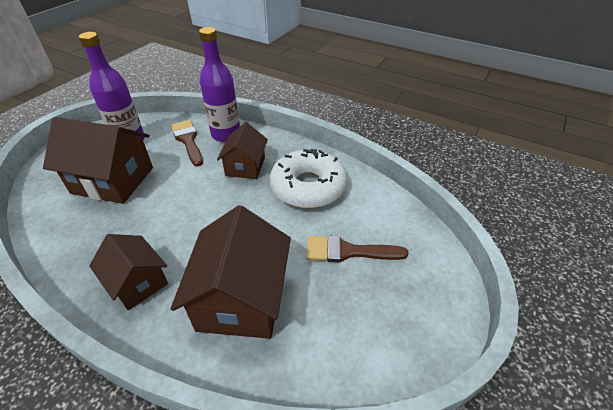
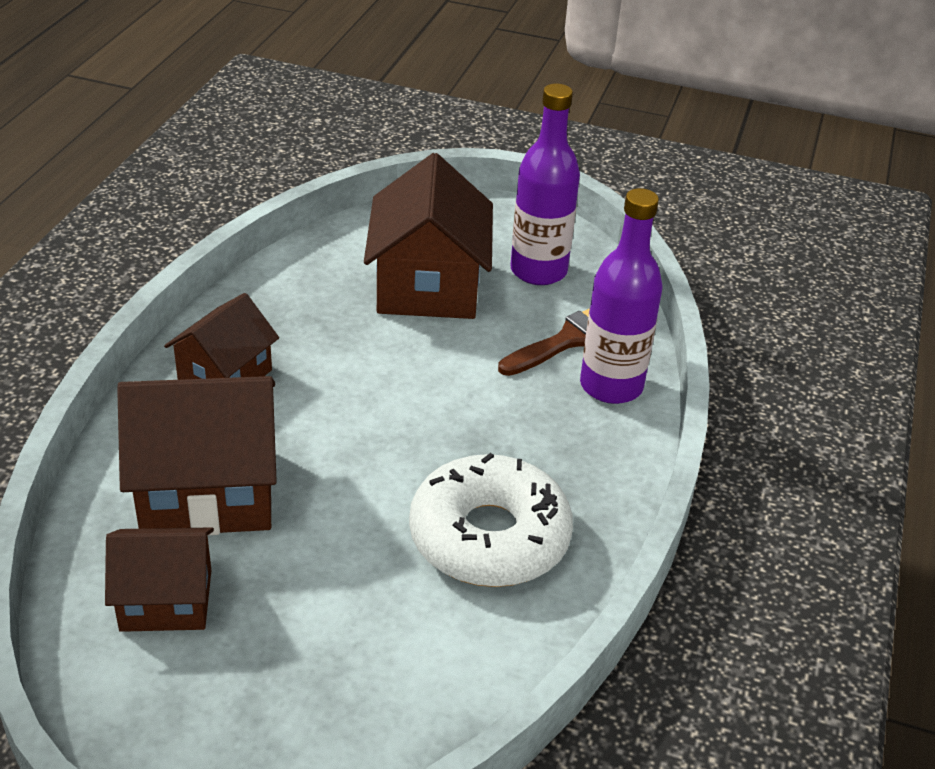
camera: 75 degrees right, 5 degrees down
(245, 166) = (520, 434): brown house -> brown house (166, 600)
(347, 251) = (327, 616): brown brush -> none

